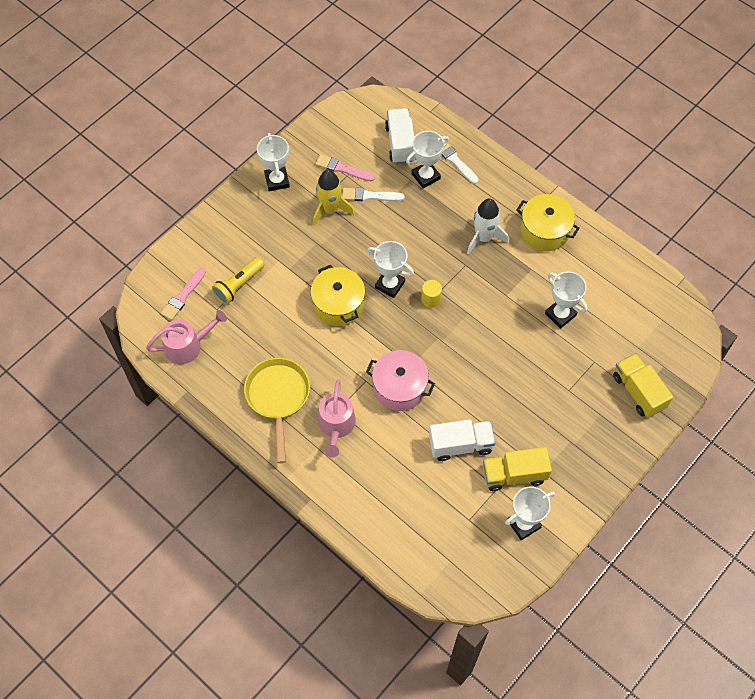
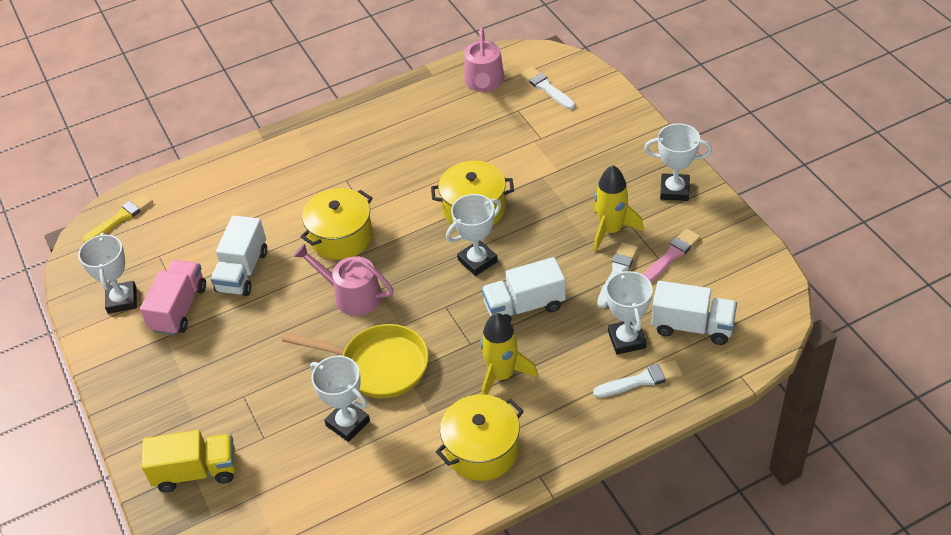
camera: 115 degrees right, 15 degrees down
(183, 296) = (546, 88): pink brush -> white brush
(238, 285) = (539, 132): yellow flashlight -> none
(278, 398) = (386, 137): yellow pan -> yellow pan (378, 365)
(336, 425) = (329, 175): pink watering can -> pink watering can (352, 295)
(399, 387) = (341, 237): pink pot -> yellow pot
(420, 242) = (524, 306): none -> white truck
(431, 299) = (438, 294): yellow cylinder -> none
(441, 576) = (120, 218): none -> yellow brush
(483, 238) = (502, 375): white rocket -> yellow rocket
(514, 475) = (179, 308): yellow truck -> pink truck
(560, 314) = (348, 423): white trophy -> white trophy turned 60 degrees clockwise

